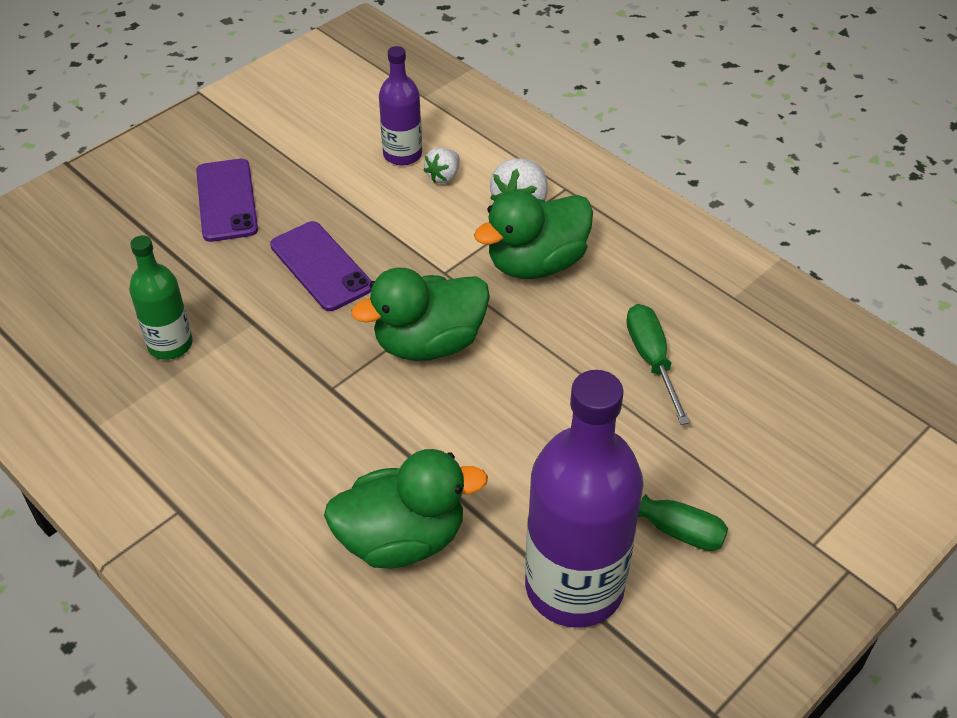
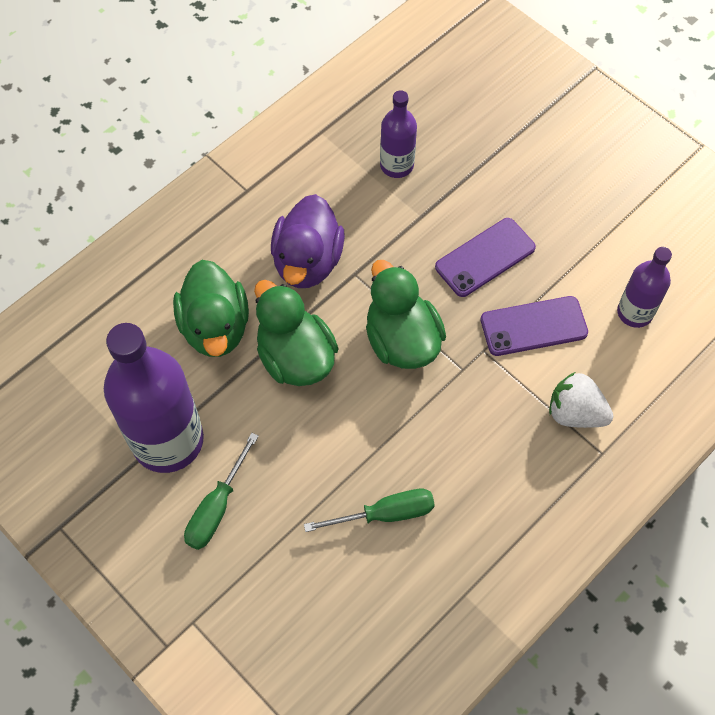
camera: 90 degrees right, 15 degrees up
(170, 344) = (396, 165): green bottle -> purple bottle
(227, 200) = (559, 183): purple phone -> purple phone (533, 326)
(307, 437) = (307, 261): none -> purple duck
(443, 176) = (608, 347): white strawberry -> none
(536, 263) = (498, 424): green duck -> green duck (295, 357)

